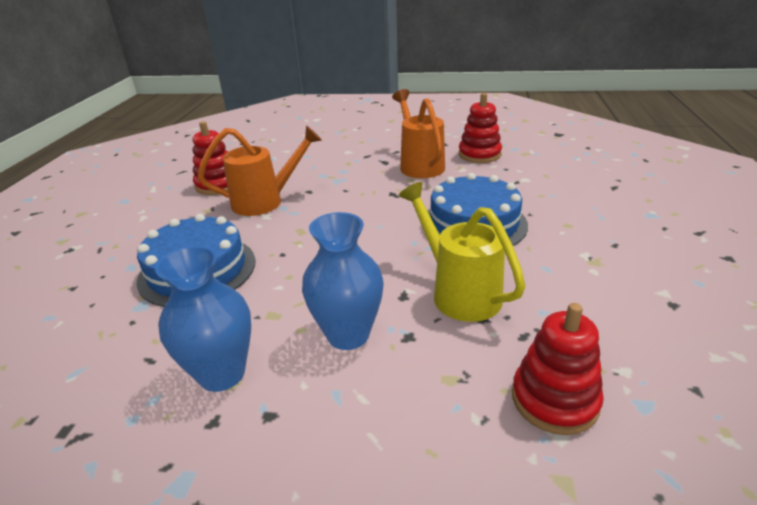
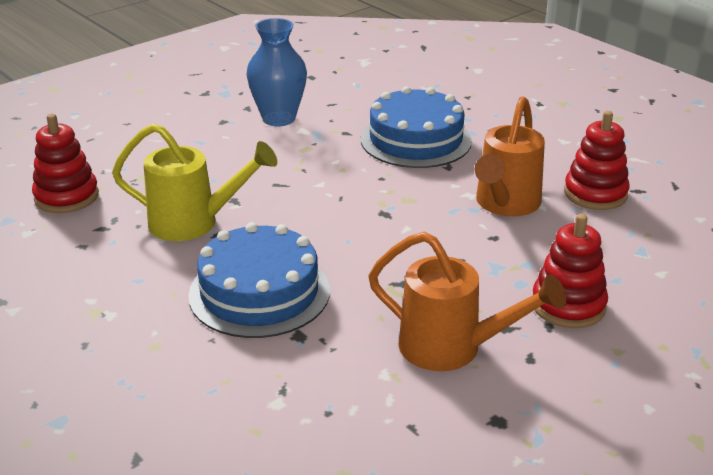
camera: 130 degrees right, 0 degrees up
(348, 335) = (237, 164): blue vase -> none
(479, 154) = (405, 425): red stacking toy -> red stacking toy (568, 305)

